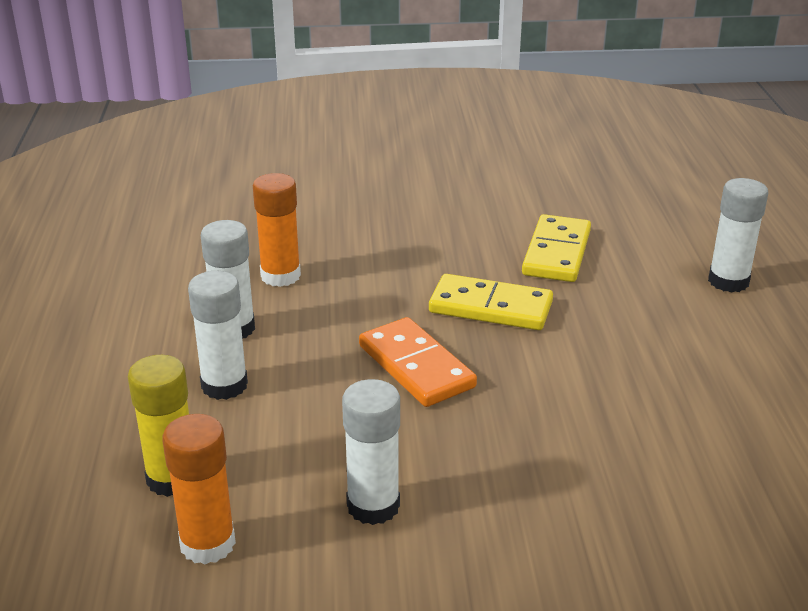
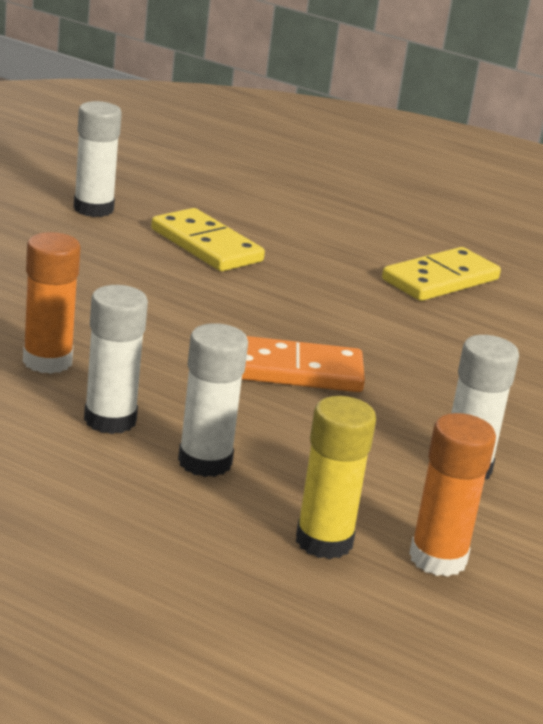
camera: 60 degrees left, 5 degrees down
(490, 307) = (250, 305): yellow domino -> yellow domino (440, 280)
(728, 281) = (343, 218): white glue stick -> white glue stick (93, 209)

